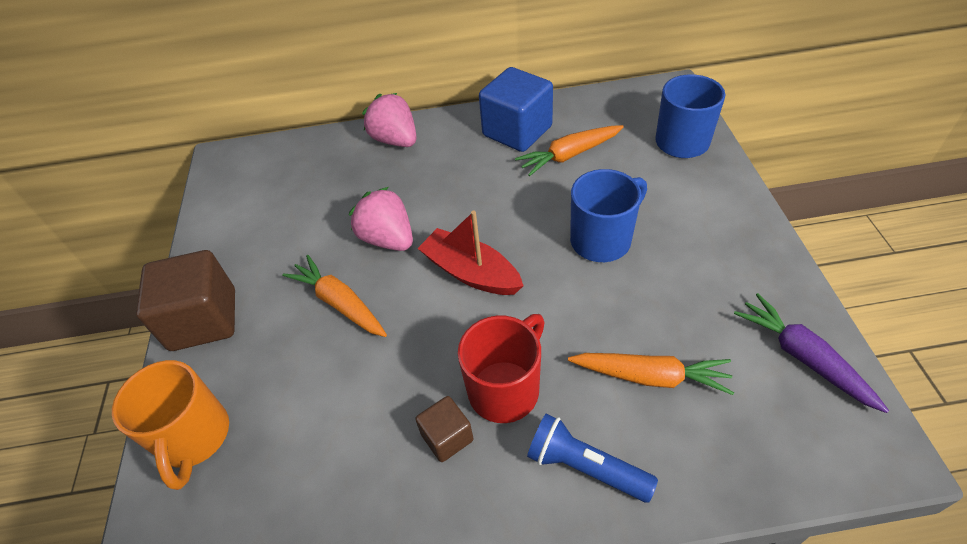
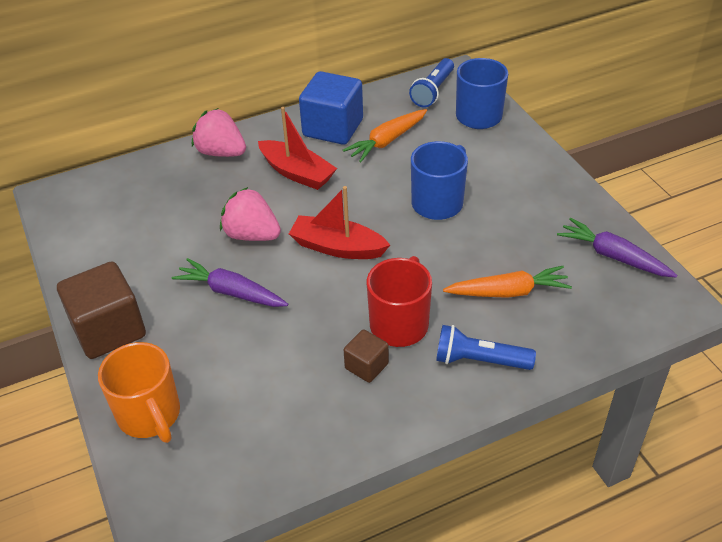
camera: 20 degrees left, 5 degrees down
(339, 303) = (231, 292): orange carrot -> purple carrot
(461, 176) = (297, 173): none -> red boat
(639, 105) = (433, 91): none -> blue flashlight

